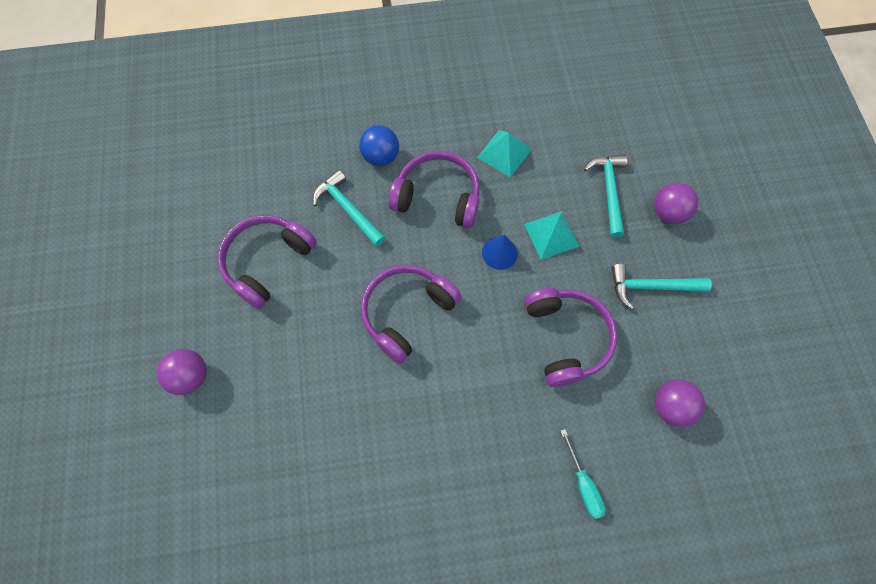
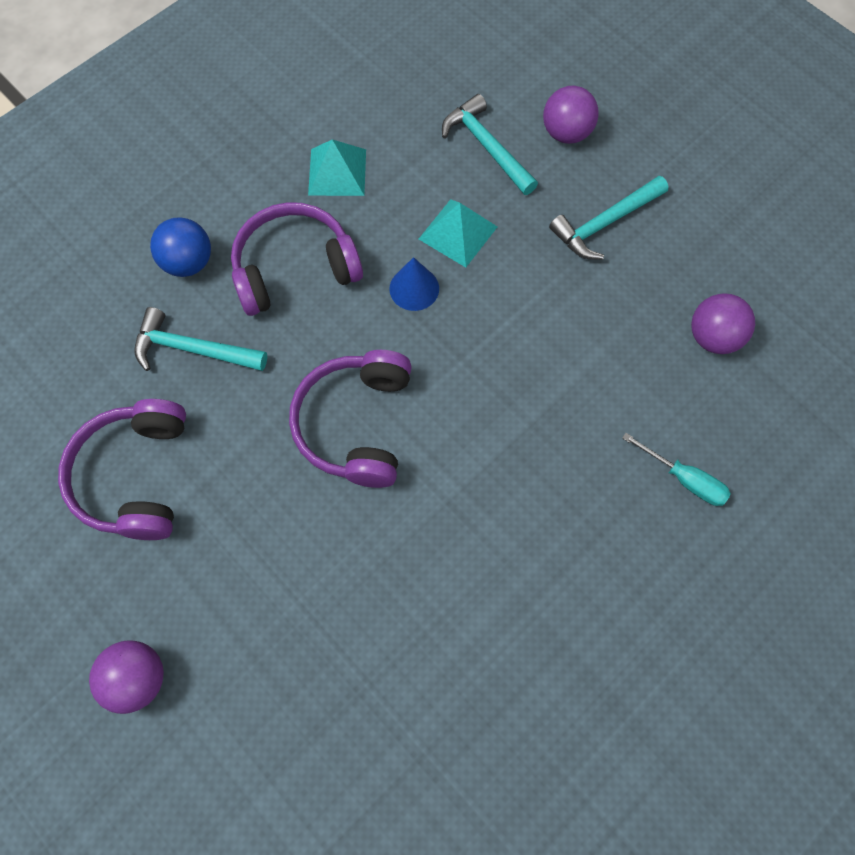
camera: 35 degrees left, 0 degrees up
(566, 338) = (555, 336): purple headphones -> none

